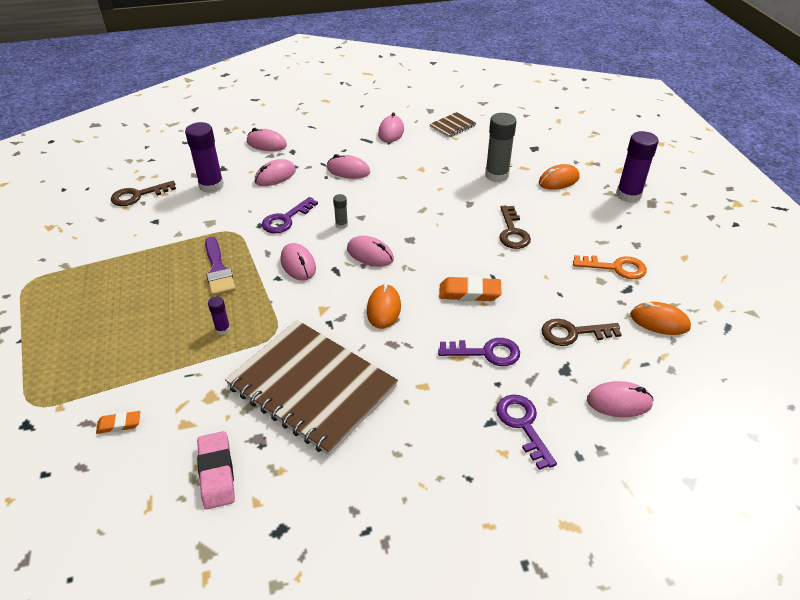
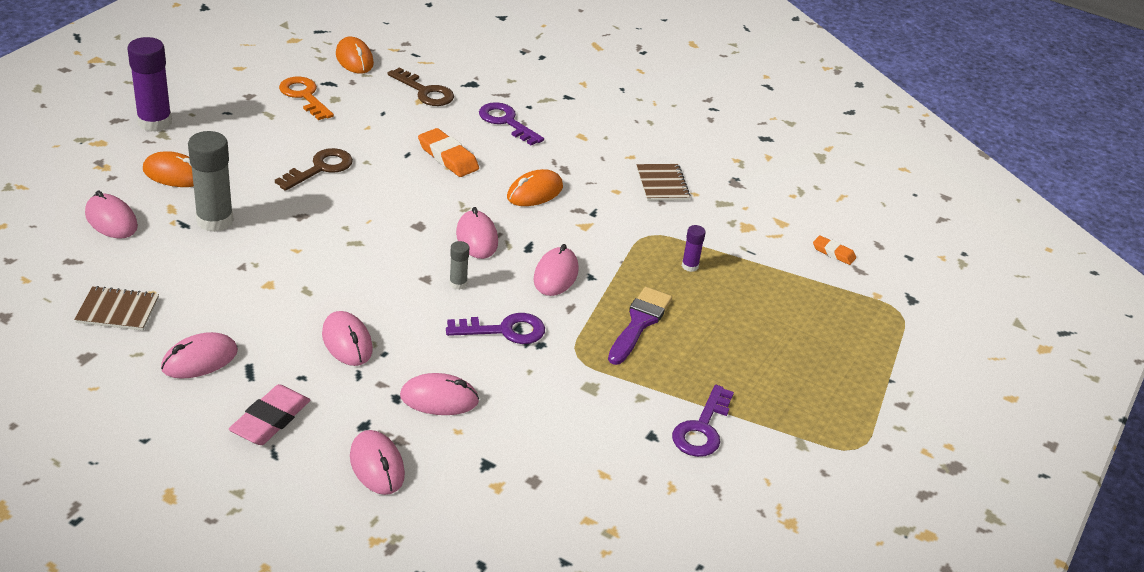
camera: 140 degrees left, 5 degrees down
(138, 195) = (640, 496): brown key -> none
(211, 185) = (532, 443): purple glue stick -> none
(216, 472) = (781, 184): pink eraser -> pink eraser (270, 420)
(312, 387) = (662, 184): brown notebook -> brown notebook, size x0.42
(523, 425) = (550, 83): purple key -> purple key (702, 429)
(619, 402) = (471, 54): pink mouse -> pink mouse (111, 220)

